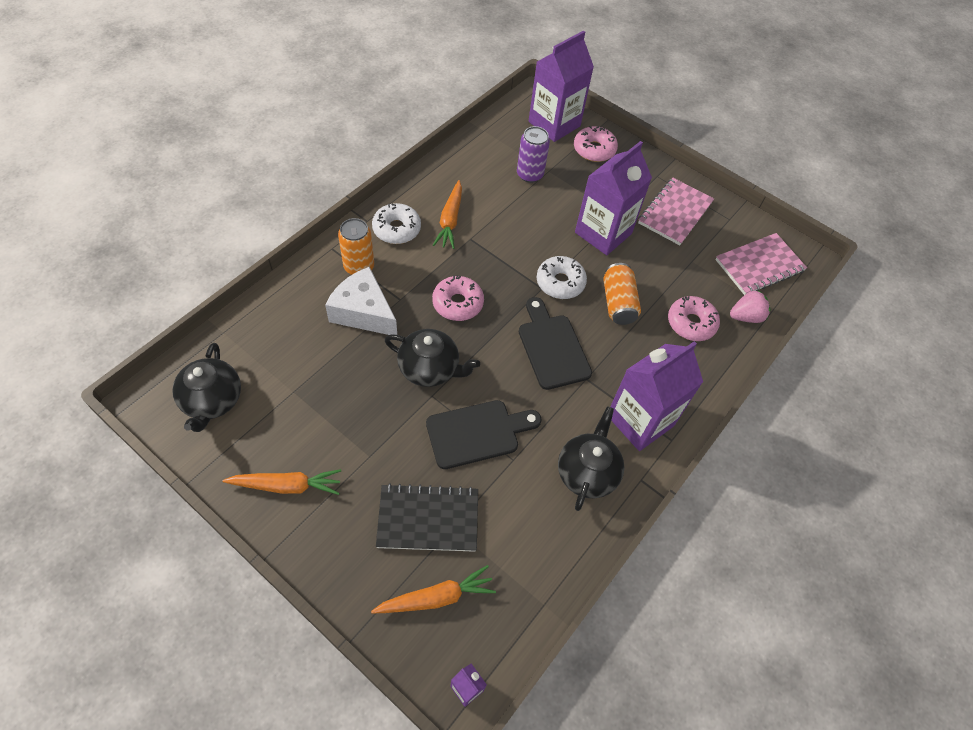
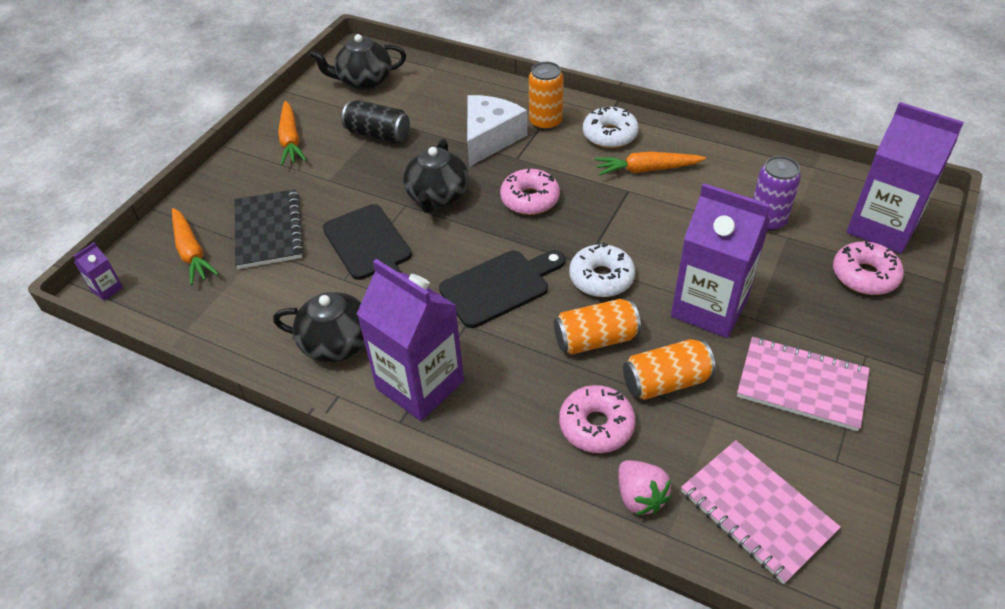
camera: 85 degrees right, 10 degrees down
(316, 401) = (378, 135): none -> black can
(661, 276) = (666, 382): none -> orange can

